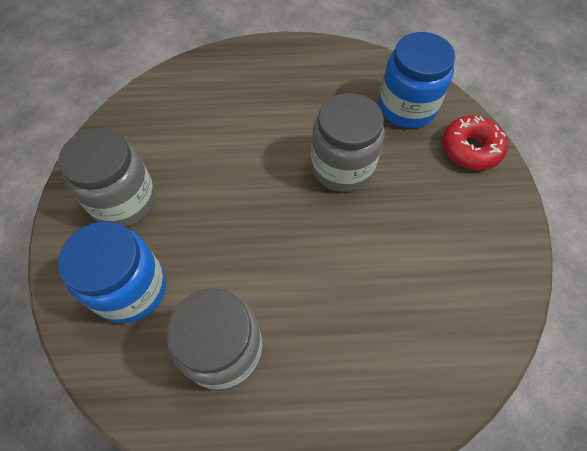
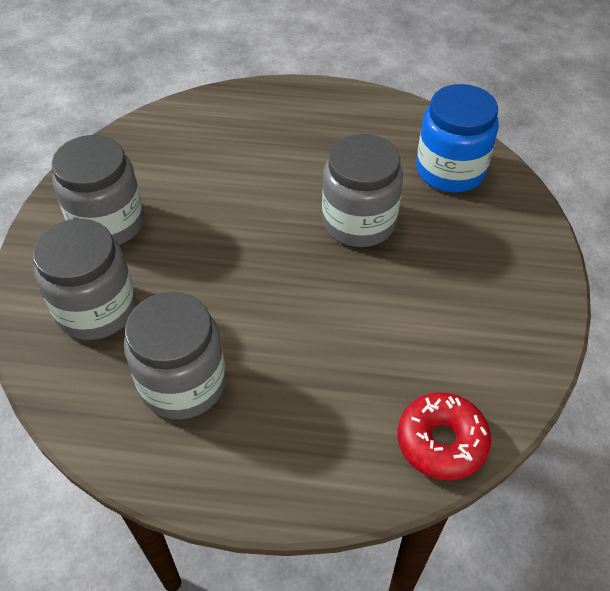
camera: 10 degrees right, 10 degrees down
(131, 288) = (96, 309): blue jar -> grey jar
(470, 149) = (515, 223): red donut -> red donut (441, 442)

